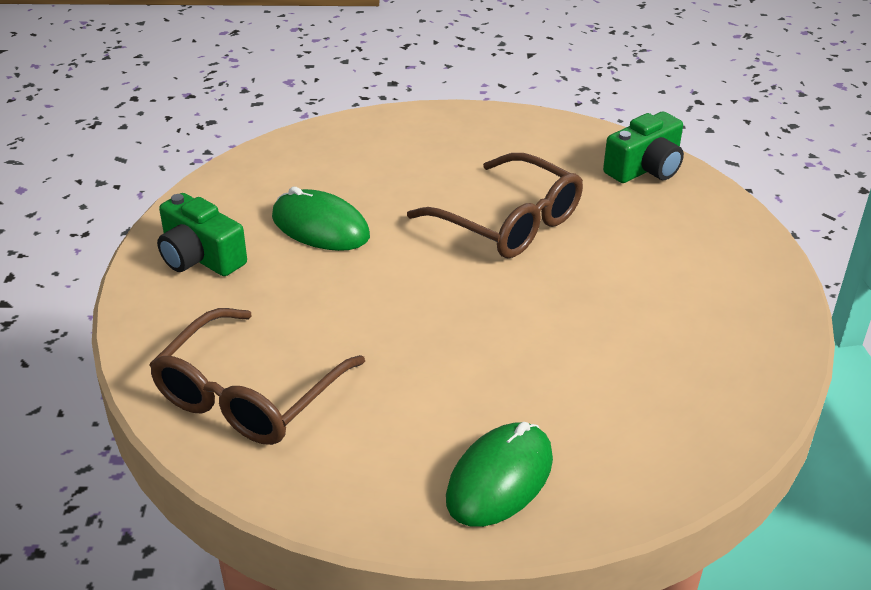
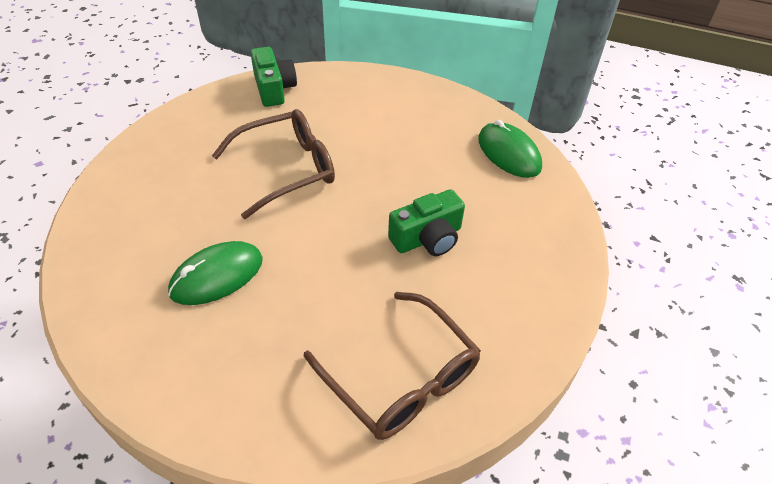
camera: 70 degrees left, 10 degrees up
(200, 257) = (201, 373): green camera -> green camera (427, 238)
(499, 479) = (533, 258): green mouse -> green mouse (508, 153)

